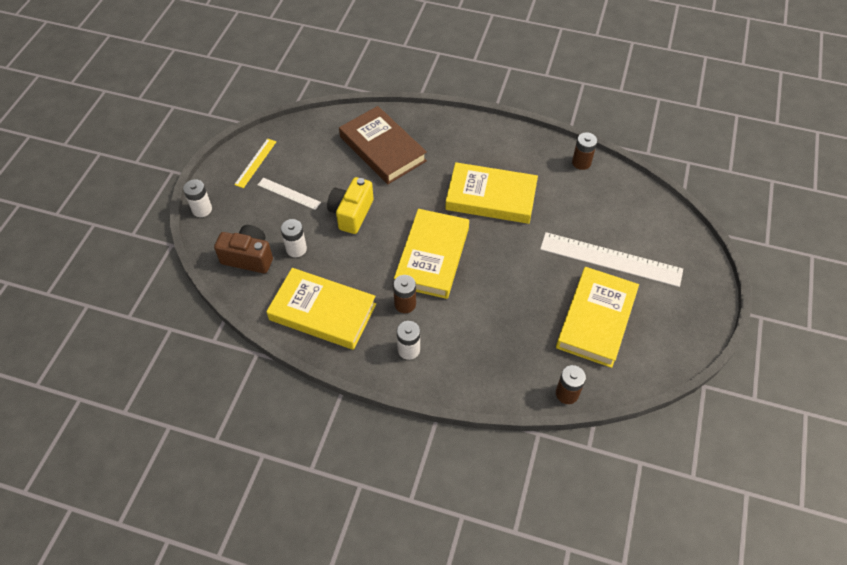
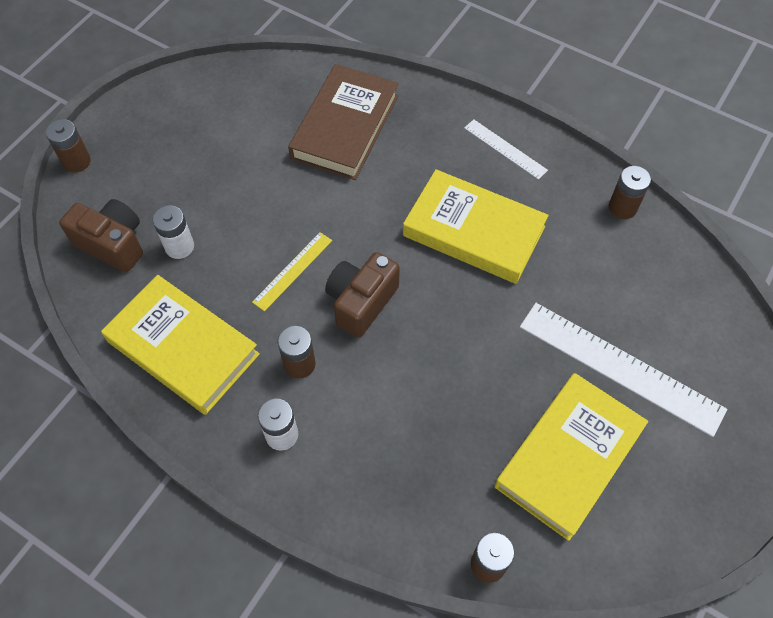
camera: 15 degrees right, 5 degrees up
(202, 209) = (76, 161): white battery -> brown battery
(255, 163) = (169, 111): yellow ruler -> yellow ruler (293, 271)
(289, 193) = (197, 164): white ruler -> white ruler (505, 149)
(351, 213) = (271, 212): yellow camera -> none
(382, 149) = (345, 127): brown book -> brown book turned 45 degrees clockwise
(432, 257) = (361, 302): yellow book -> brown camera

